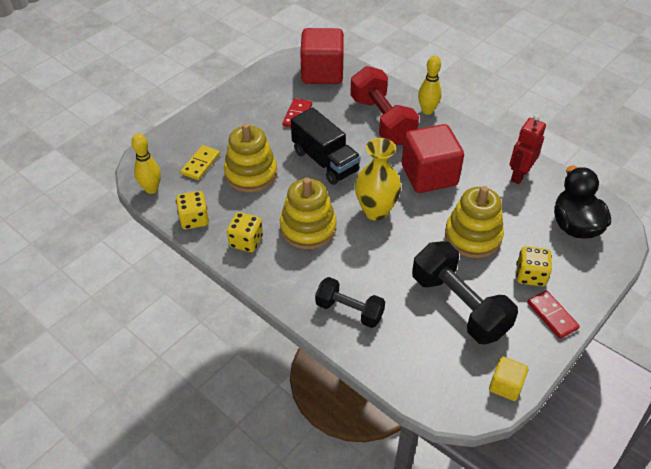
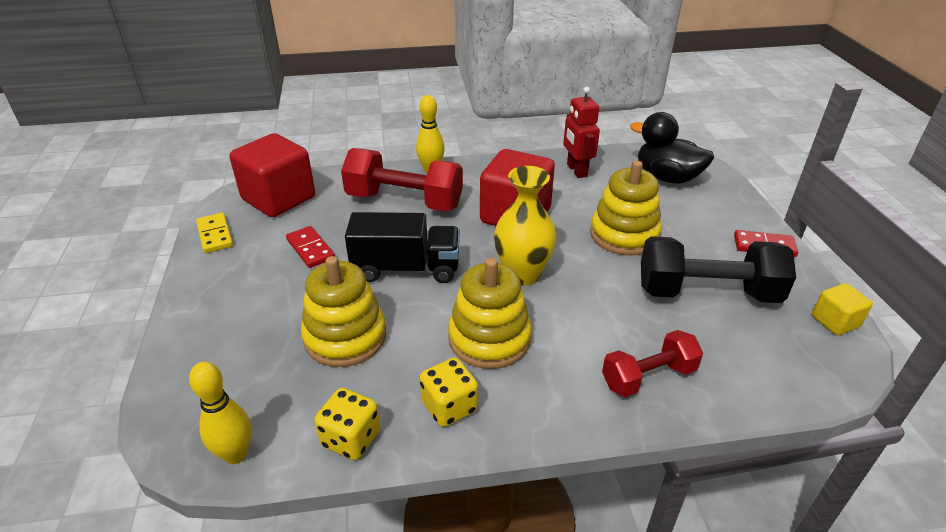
camera: 50 degrees left, 10 degrees down
(201, 164) = (265, 373): yellow domino -> yellow domino (215, 235)
(349, 311) = (648, 377): black dumbbell -> red dumbbell
(530, 275) = (705, 231): yellow dice -> none

